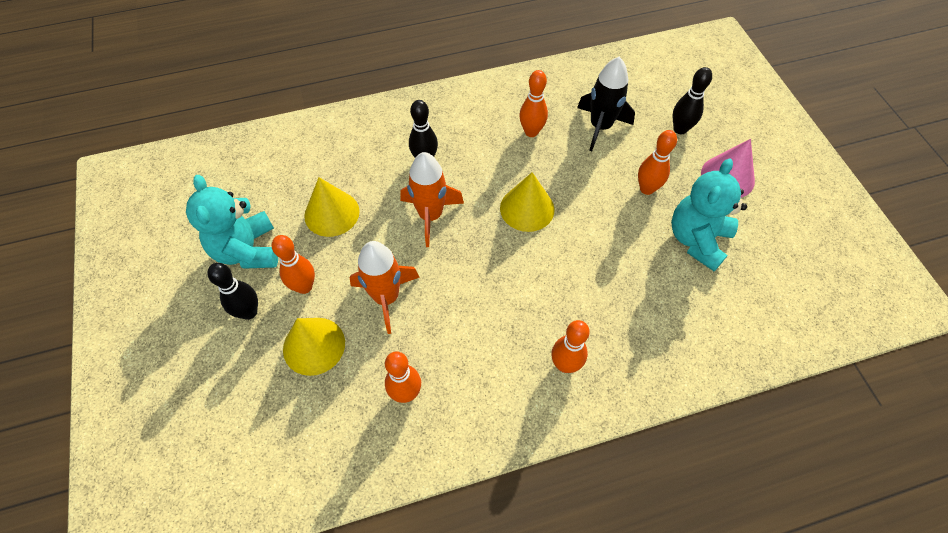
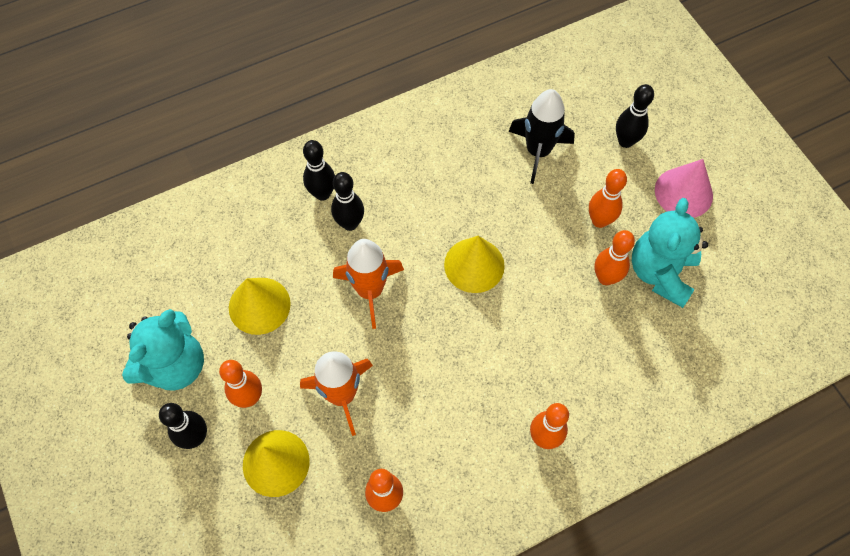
camera: 10 degrees left, 5 degrees up
(247, 250) = (175, 365): turquoise teddy bear -> turquoise teddy bear turned 120 degrees counterclockwise
(406, 134) = (322, 193): none -> black bowling pin
(531, 132) = (462, 170): orange bowling pin -> orange bowling pin (605, 278)

